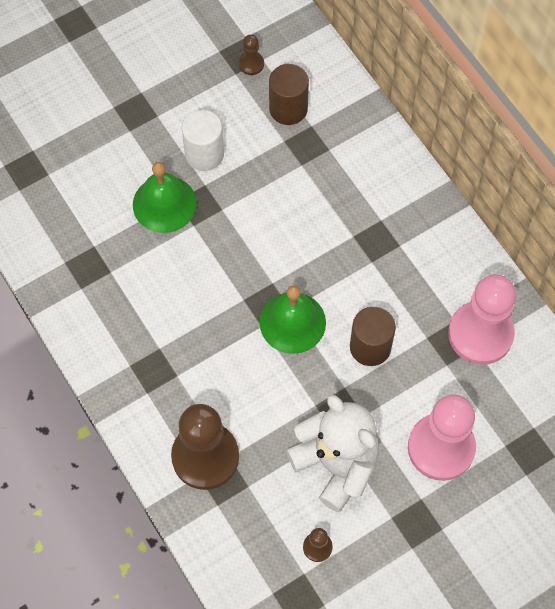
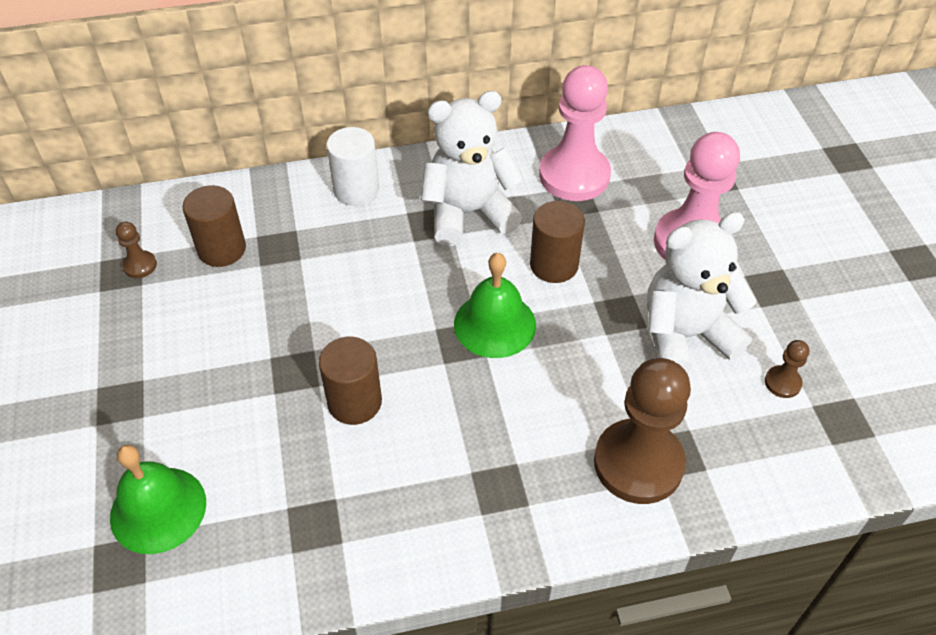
camera: 70 degrees left, 15 degrees down
(164, 204) = (272, 407): green bell -> green bell (158, 509)
(188, 253) = (354, 402): none -> brown cylinder
(204, 154) = (229, 345): white cylinder -> white cylinder (356, 190)
(399, 266) = (468, 213): none -> white teddy bear

